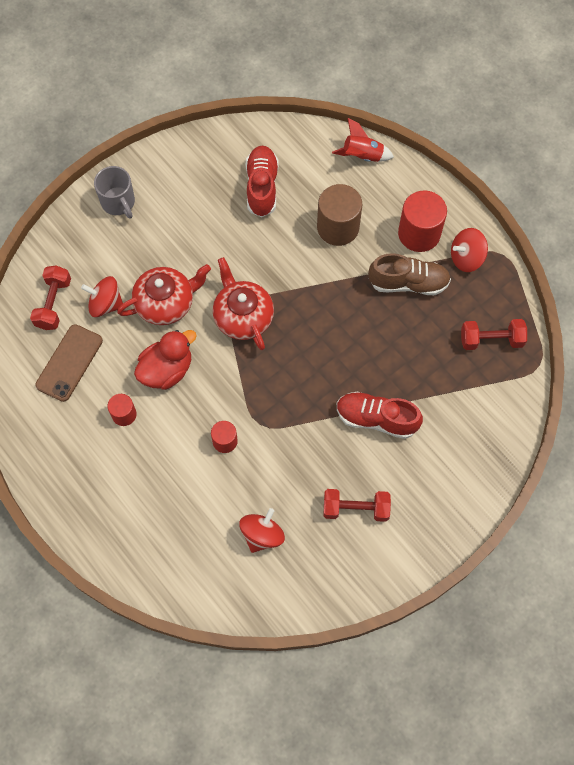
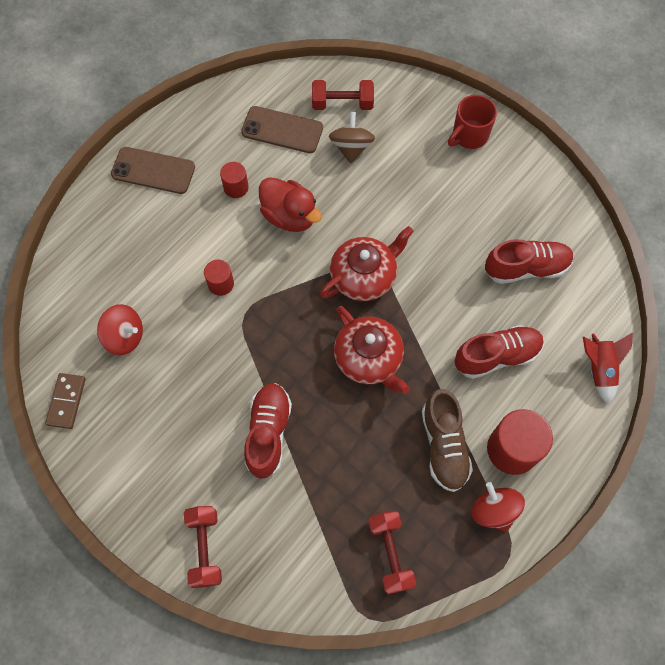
camera: 80 degrees right, 0 degrees up
(85, 491) = (153, 171): none -> brown phone
(105, 304) = (351, 147): red spinning top -> brown spinning top
(118, 202) = (469, 135): grey mug -> red mug
(166, 303) = (364, 201): red teapot -> red teapot (369, 359)
(318, 594) = (66, 401): none -> brown domino
(338, 227) = (496, 356): brown cylinder -> red shoe
(355, 509) = (162, 426): red dumbbell -> red dumbbell (205, 548)

